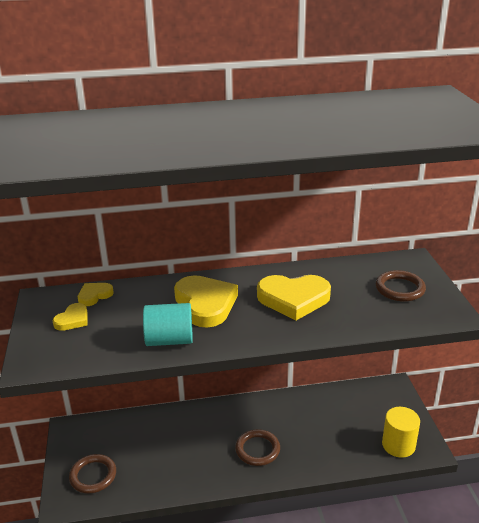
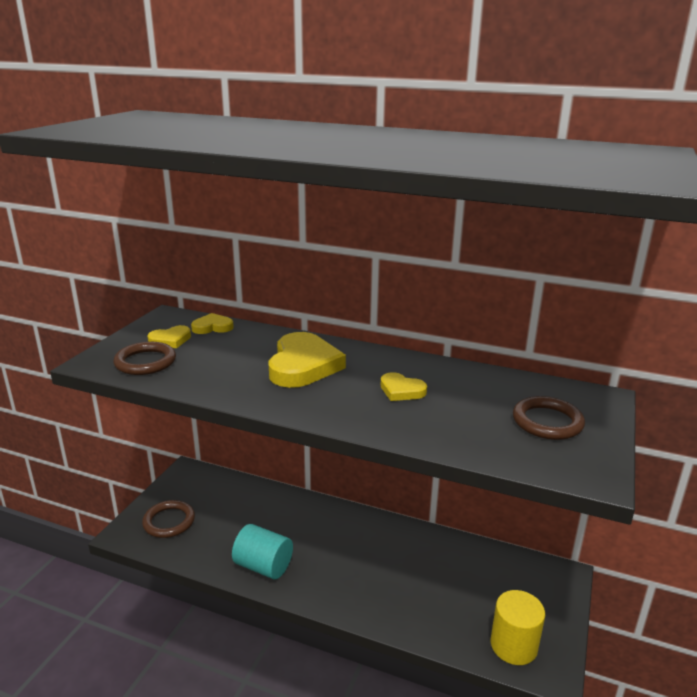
camera: 30 degrees right, 5 degrees down
(169, 340) = (230, 384): turquoise cylinder -> turquoise cylinder (263, 566)
(257, 449) = (341, 571): brown ring -> brown ring (145, 362)
(293, 299) = (401, 390): yellow heart -> yellow heart, size x0.51

